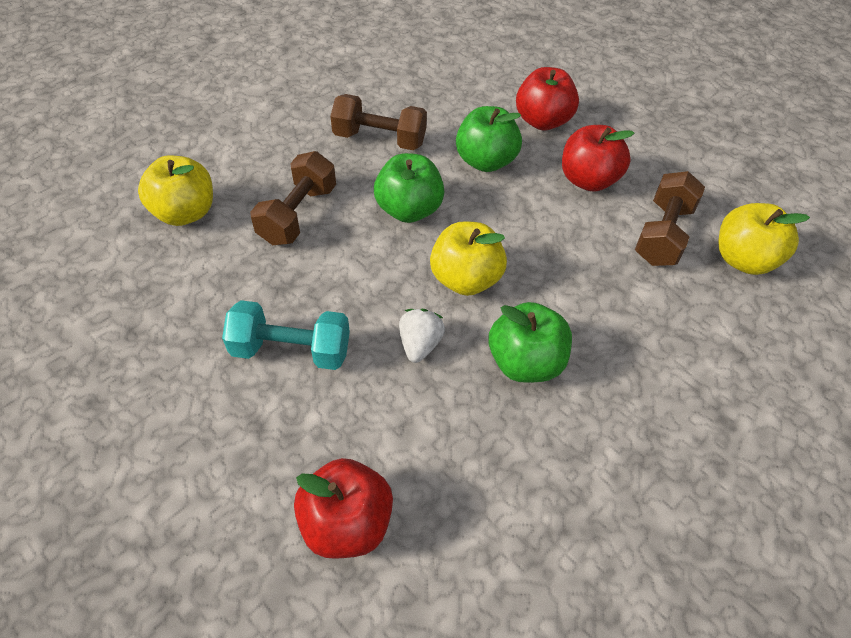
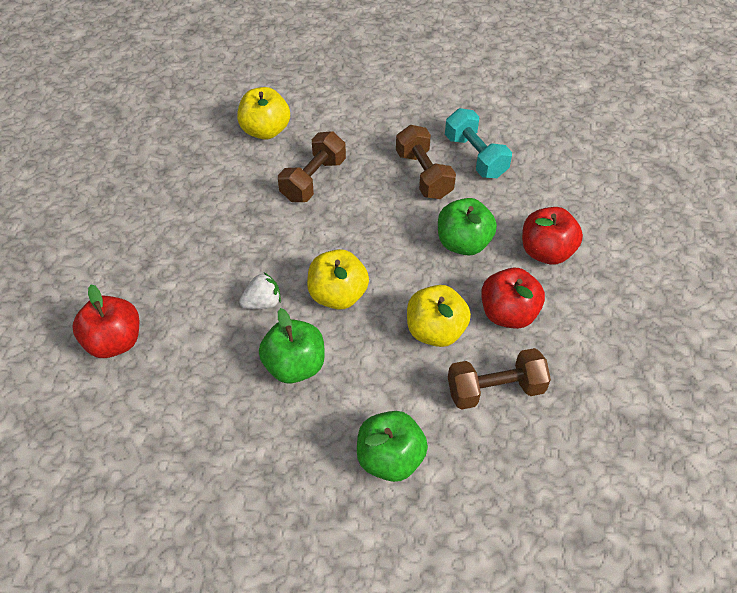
camera: 55 degrees right, 0 degrees up
(291, 350) = (207, 245): turquoise dumbbell -> turquoise dumbbell (475, 156)
(298, 215) = (313, 180): brown dumbbell -> brown dumbbell turned 45 degrees counterclockwise
(409, 210) = (372, 230): green apple -> green apple (390, 458)
(743, 259) = (520, 457): yellow apple -> yellow apple (435, 331)

